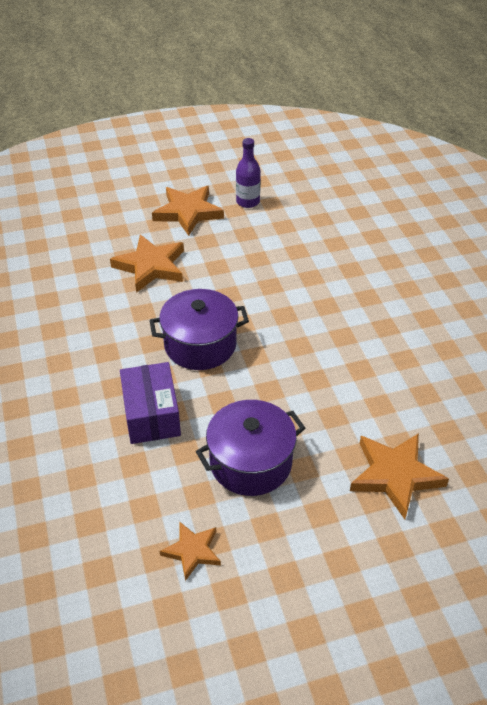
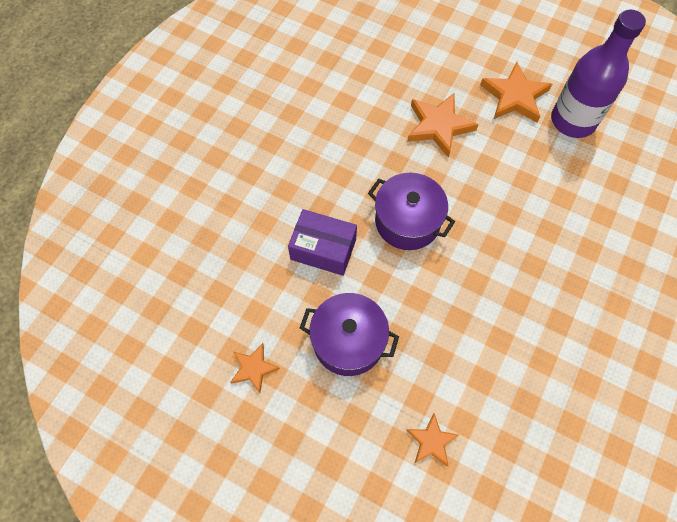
camera: 45 degrees right, 20 degrees up
(151, 414) = (323, 249): purple box -> purple box turned 75 degrees clockwise
(248, 202) = (573, 121): purple bottle -> purple bottle, size x1.91
(395, 475) = (431, 441): orange star -> orange star, size x0.59

